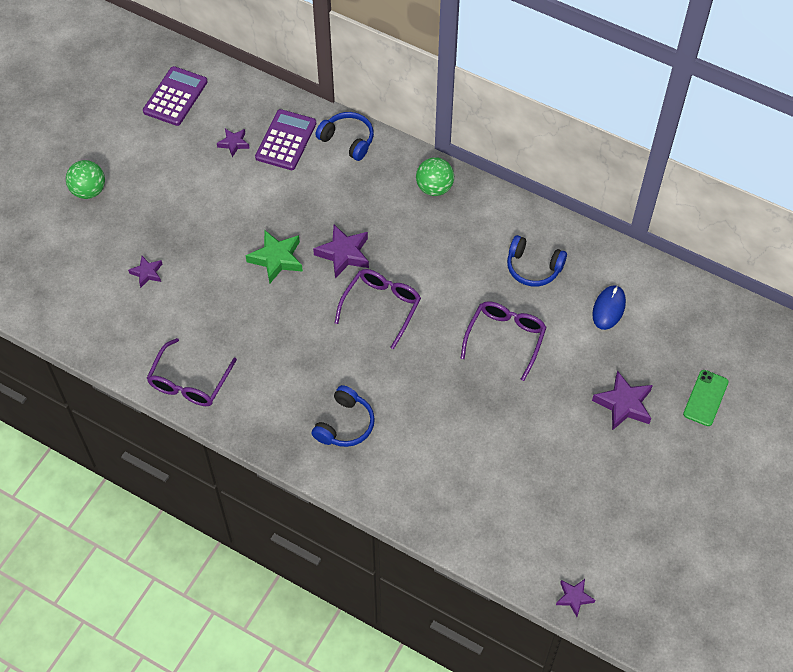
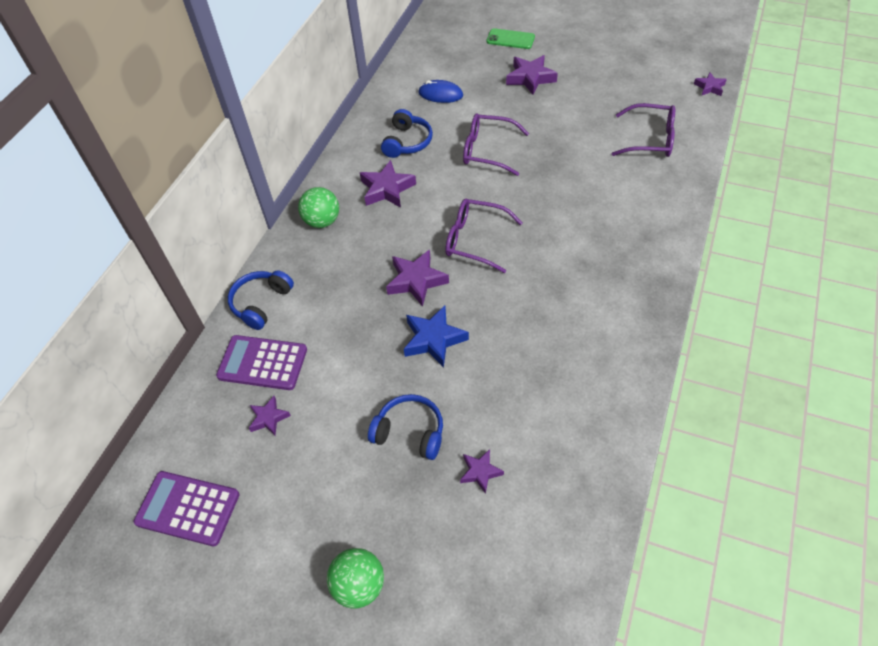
camera: 95 degrees left, 5 degrees down
(189, 382) = (616, 389): purple glasses -> purple glasses (650, 139)
(276, 259) = (434, 339): green star -> blue star
(345, 424) = (616, 246): blue headphones -> blue headphones (410, 432)
(466, 243) = (387, 189): none -> purple star

